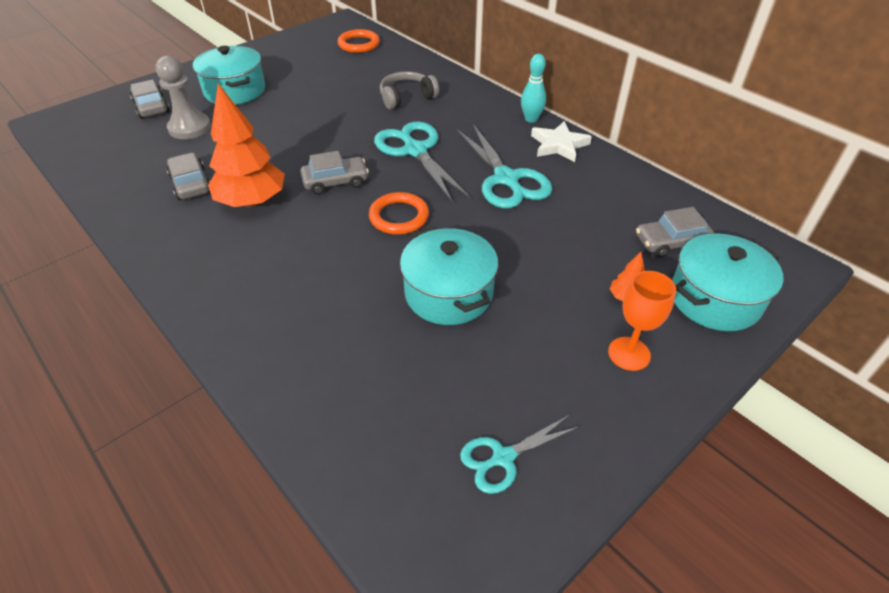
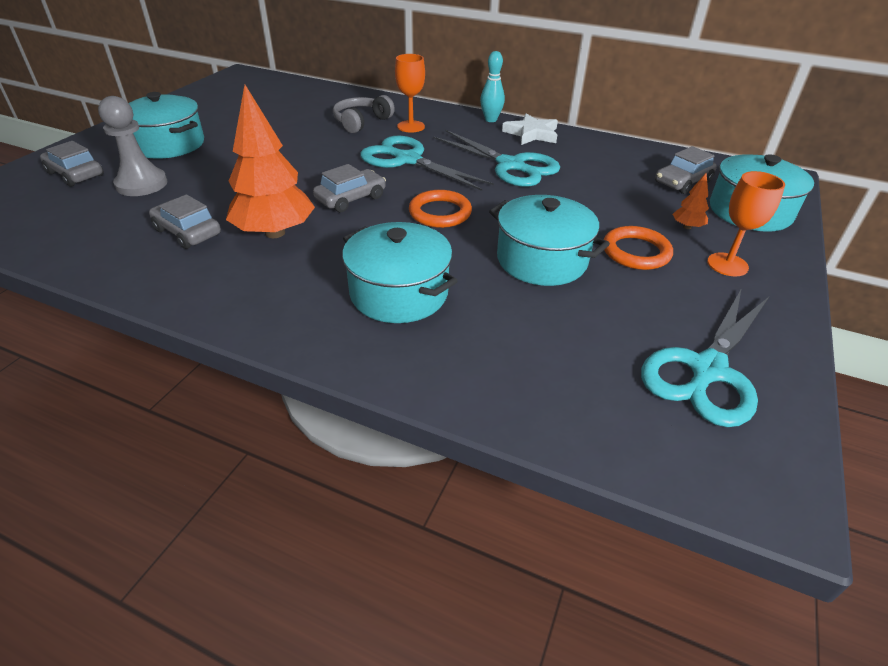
camera: 25 degrees left, 5 degrees down
(303, 290) = (399, 293): none -> turquoise pot
(359, 44) = (274, 89): orange ring -> orange ring (636, 252)
(447, 112) = (411, 126): none -> orange goblet
(503, 457) = (707, 370): turquoise scissors -> turquoise scissors, size x1.73

